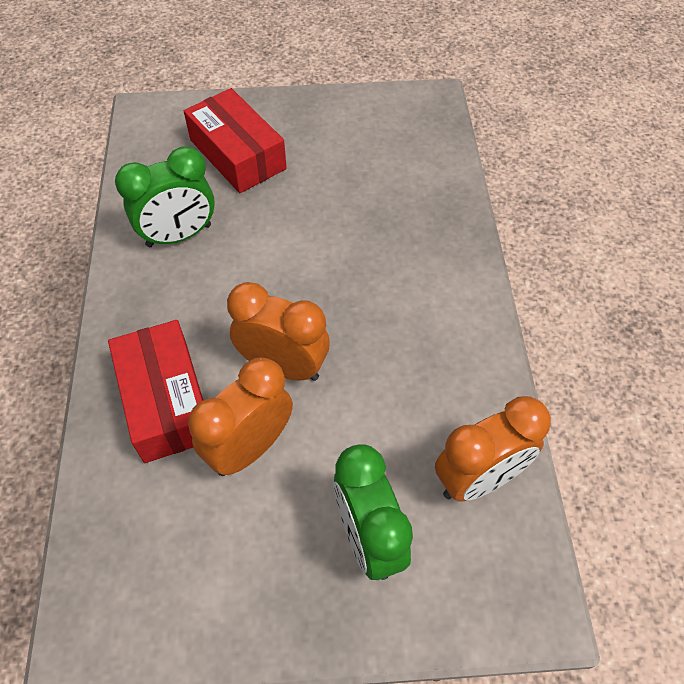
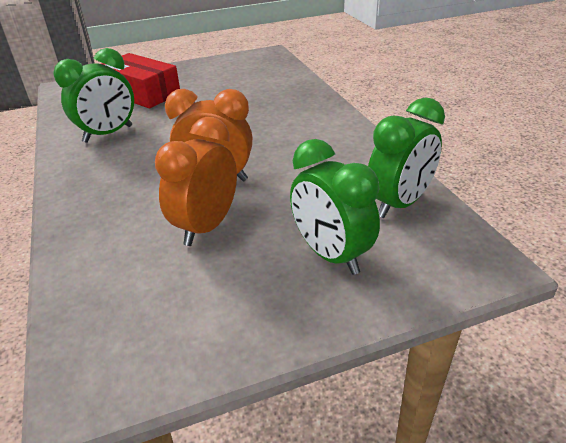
camera: 15 degrees left, 20 degrees down
(166, 401) = (123, 216): red box -> none
(479, 478) = (399, 204): orange clock -> green clock

